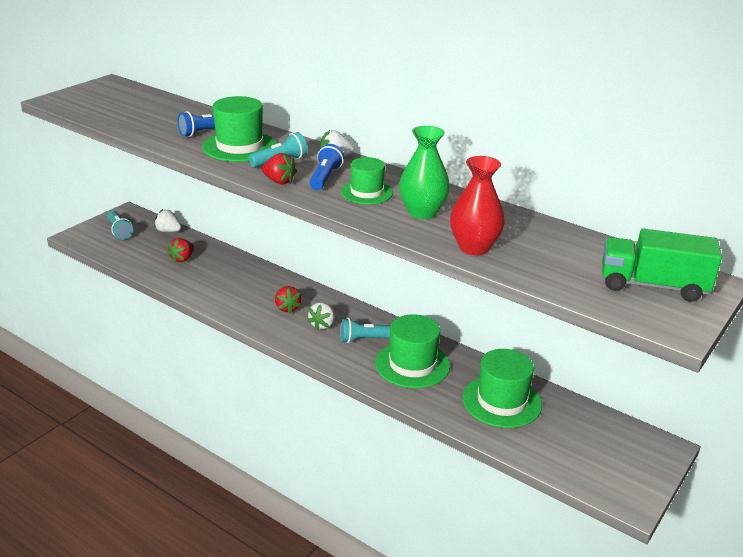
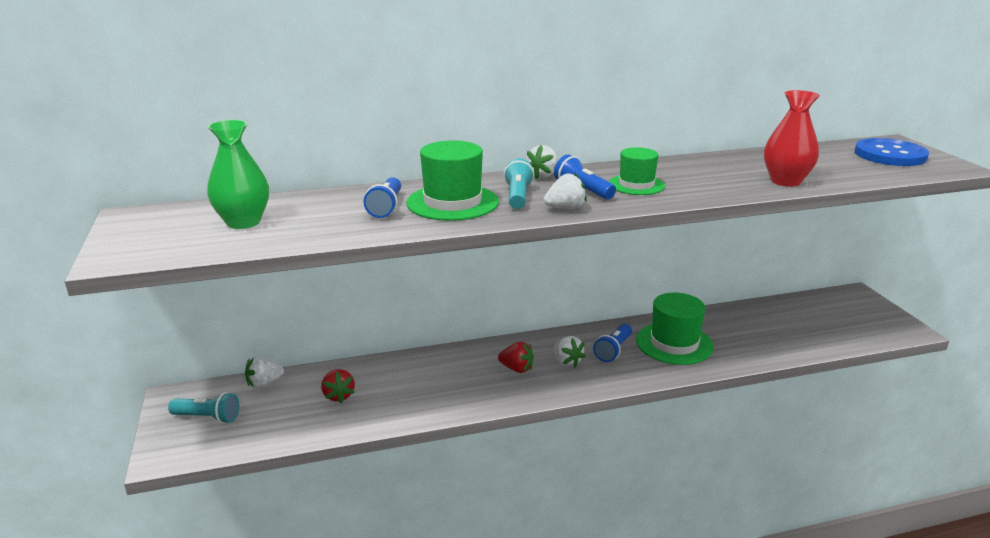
camera: 50 degrees left, 5 degrees down
(279, 181) = (565, 208): red strawberry -> white strawberry
(364, 339) = (613, 350): turquoise flashlight -> blue flashlight
(422, 212) = (701, 178): green vase -> green vase (243, 222)
(501, 401) = (759, 327): green hat -> none
(652, 285) = (890, 155): green truck -> blue button

